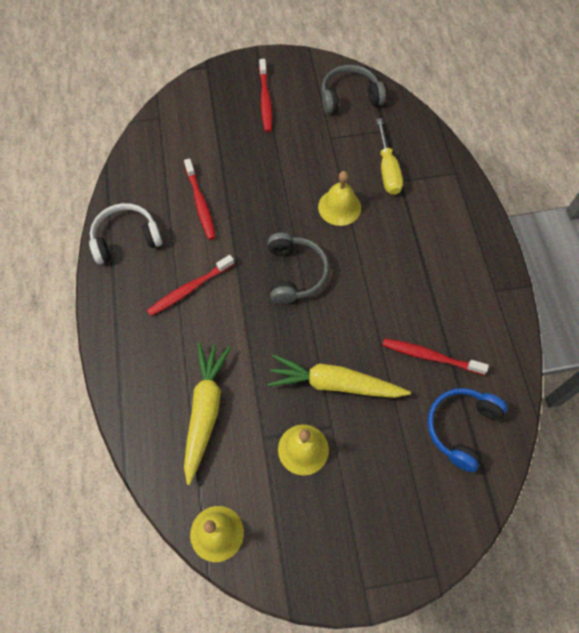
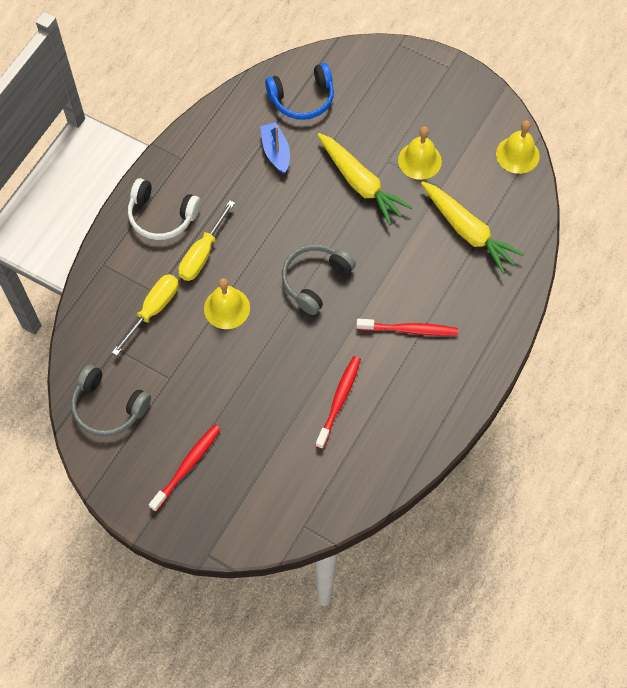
camera: 140 degrees left, 0 degrees up
(126, 238) = (428, 415): white headphones -> white headphones (161, 216)
(205, 411) = (468, 231): yellow carrot -> yellow carrot turned 90 degrees counterclockwise
(397, 231) = (202, 254): none -> yellow screwdriver
(430, 356) = (276, 152): red toothbrush -> blue boat

